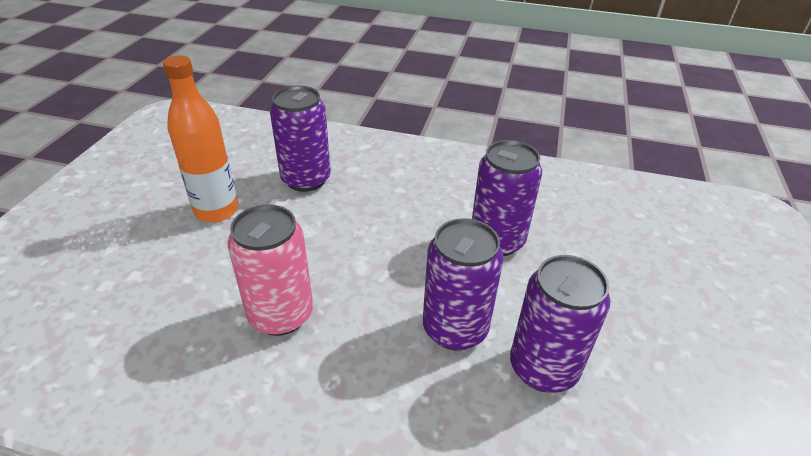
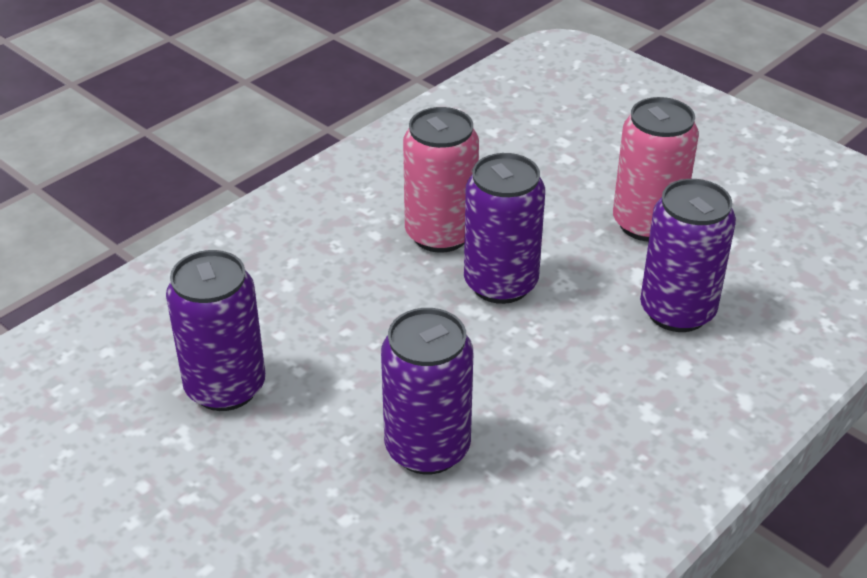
camera: 120 degrees right, 0 degrees up
(216, 210) = (647, 224): orange bottle -> pink can
(455, 329) = (325, 345): purple can -> purple can (500, 284)

